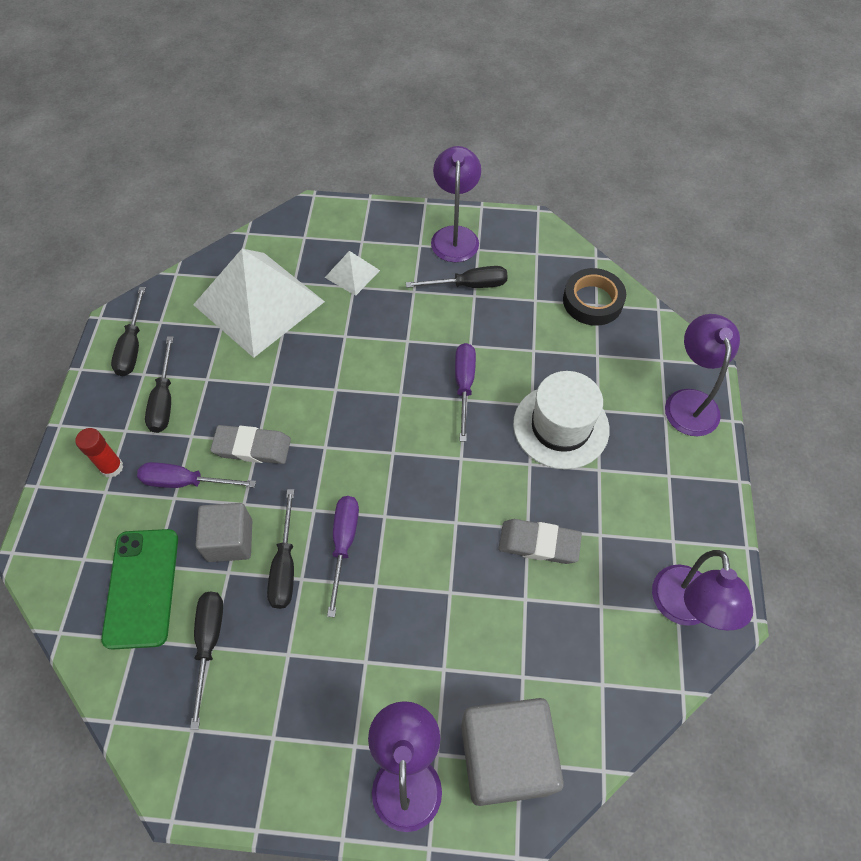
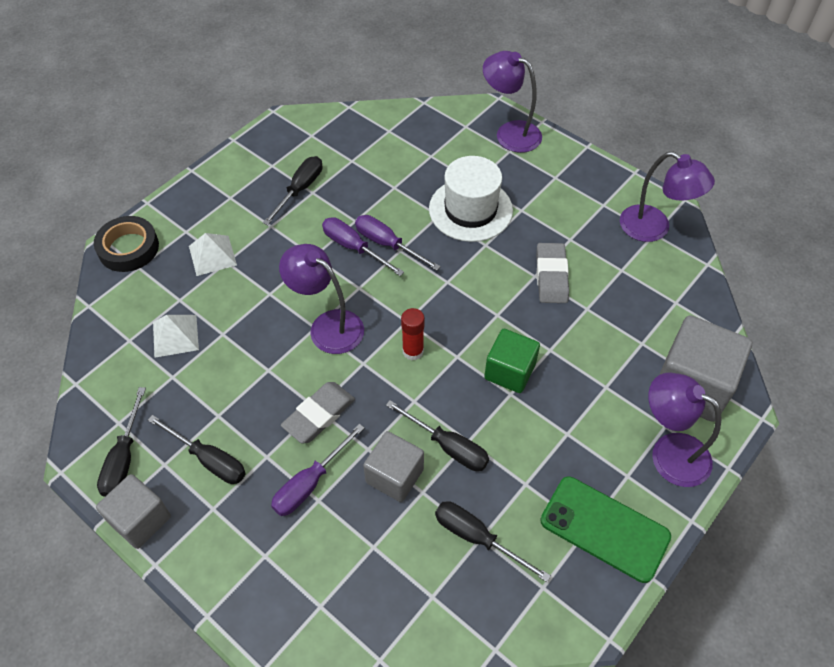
camera: 55 degrees left, 5 degrees down
(89, 391) = (140, 520): none -> grey cube
(112, 467) = (243, 537): red glue stick -> red glue stick (413, 351)
(132, 346) = (124, 458): black screwdriver -> black screwdriver turned 60 degrees clockwise
(141, 587) = (386, 568): green phone -> green phone (604, 529)
(259, 303) = (175, 335): white pyramid -> white pyramid, size x0.44
(344, 544) = (460, 396): purple screwdriver -> purple screwdriver (354, 247)
(399, 570) = (509, 371): none -> green cube
(455, 236) = (244, 171): purple lamp -> purple lamp (327, 325)
(539, 543) = (551, 276): grey eraser -> grey eraser turned 45 degrees counterclockwise
(592, 301) = (384, 131): black tape -> black tape (128, 248)

